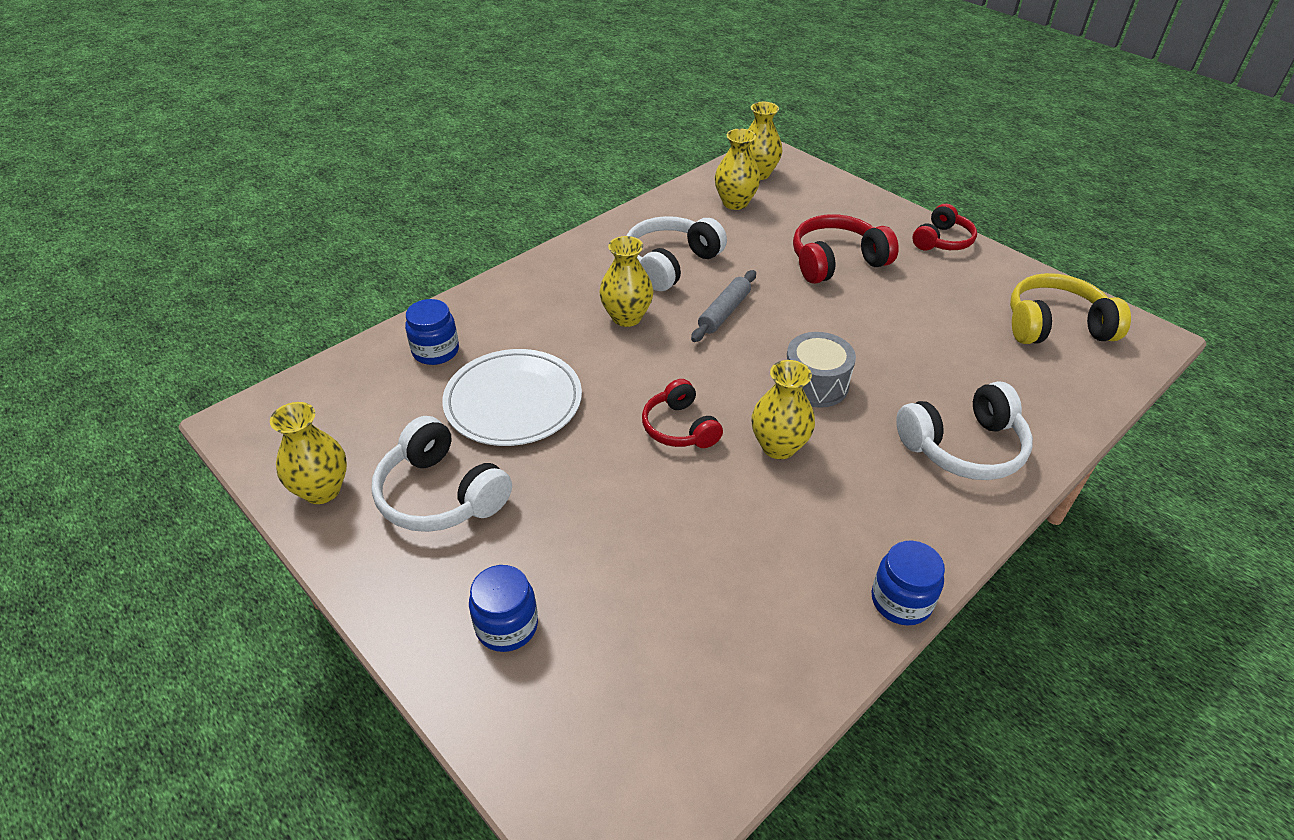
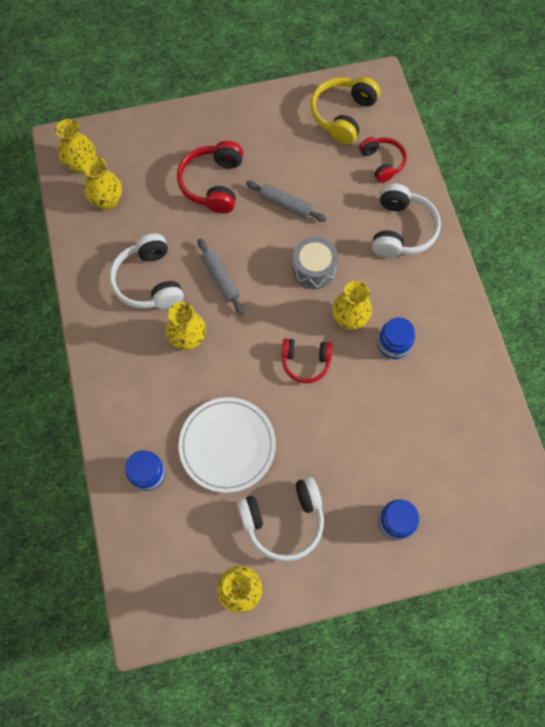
camera: 60 degrees left, 25 degrees up
(875, 326) = (285, 205): none -> grey rolling pin
(901, 601) = (475, 328): blue jar -> blue jar (393, 344)
(942, 240) = (232, 111): red headphones -> red headphones (382, 162)

